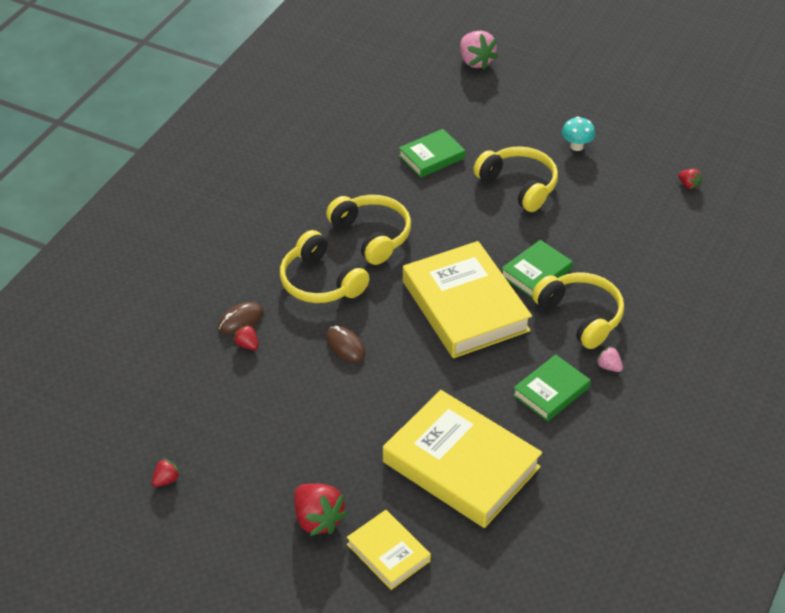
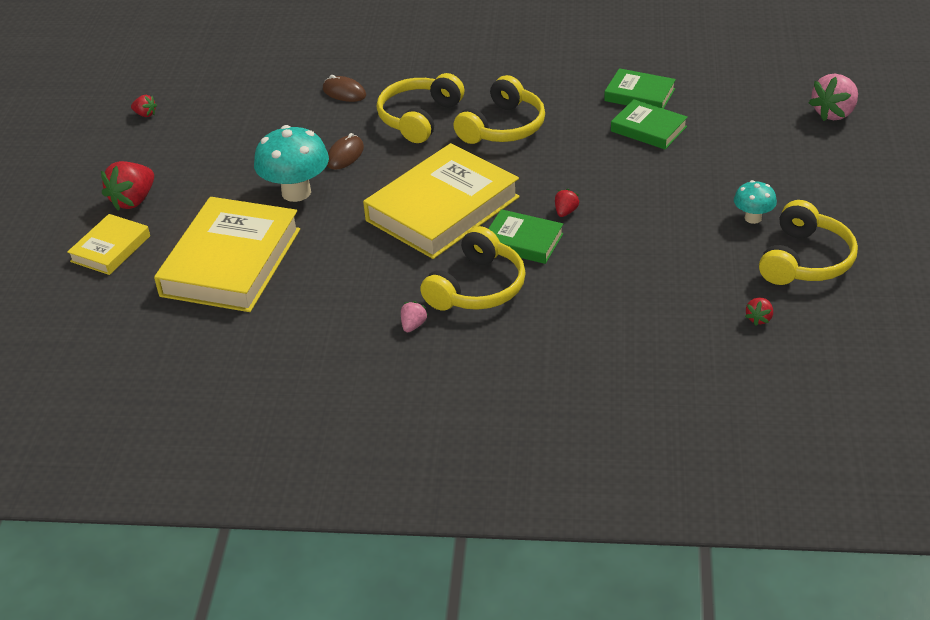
camera: 70 degrees right, 5 degrees down
(247, 345) = (316, 105): red strawberry -> red strawberry (565, 212)
(382, 394) = (296, 192): none -> turquoise mushroom
(519, 185) = (651, 195): yellow headphones -> yellow headphones (805, 260)
(551, 391) = (355, 294): green book -> green book (639, 95)

